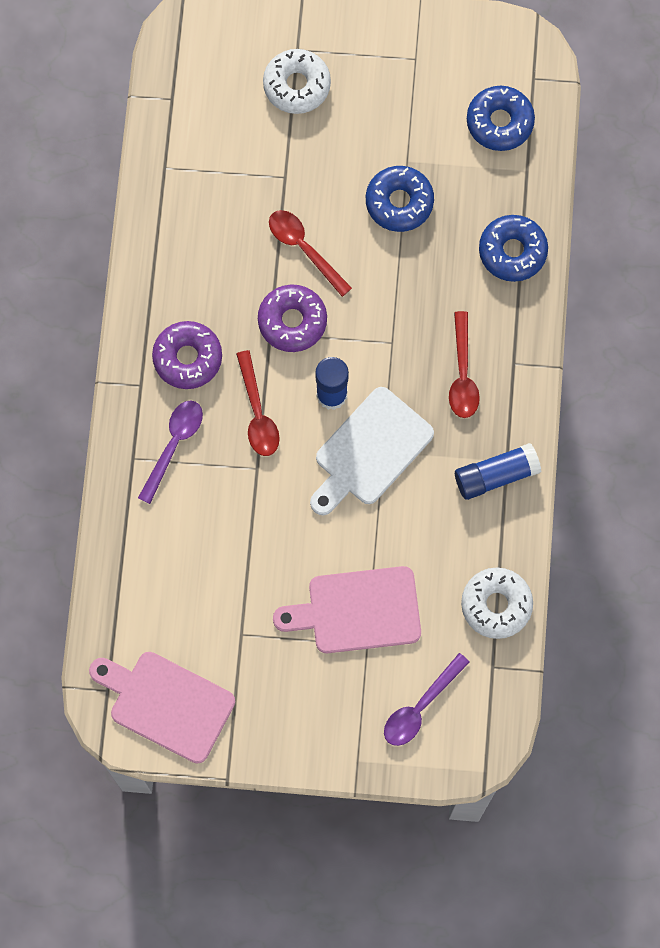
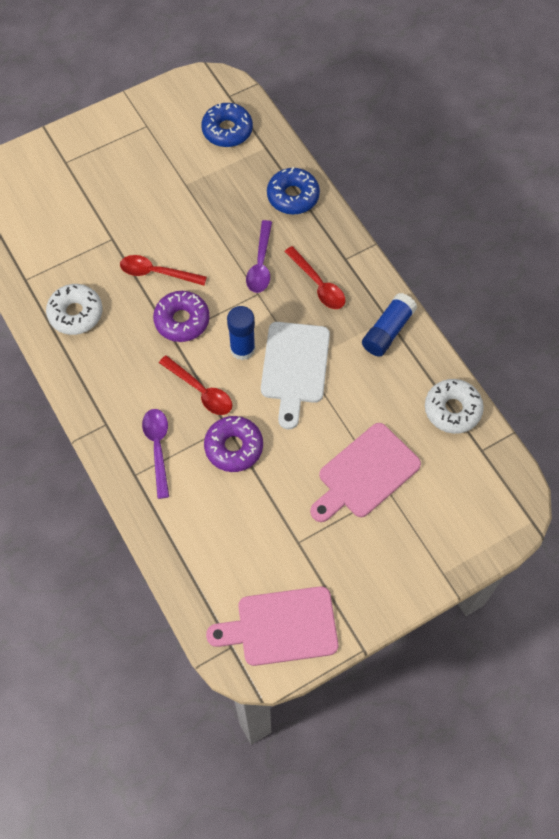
camera: 35 degrees left, 10 degrees down
(187, 358) = (127, 386): purple donut -> purple donut (234, 447)
(297, 85) = (80, 182): white donut -> white donut (75, 313)
(399, 202) = (198, 210): blue donut -> none
(420, 707) = (456, 508): purple spoon -> purple spoon (260, 264)

